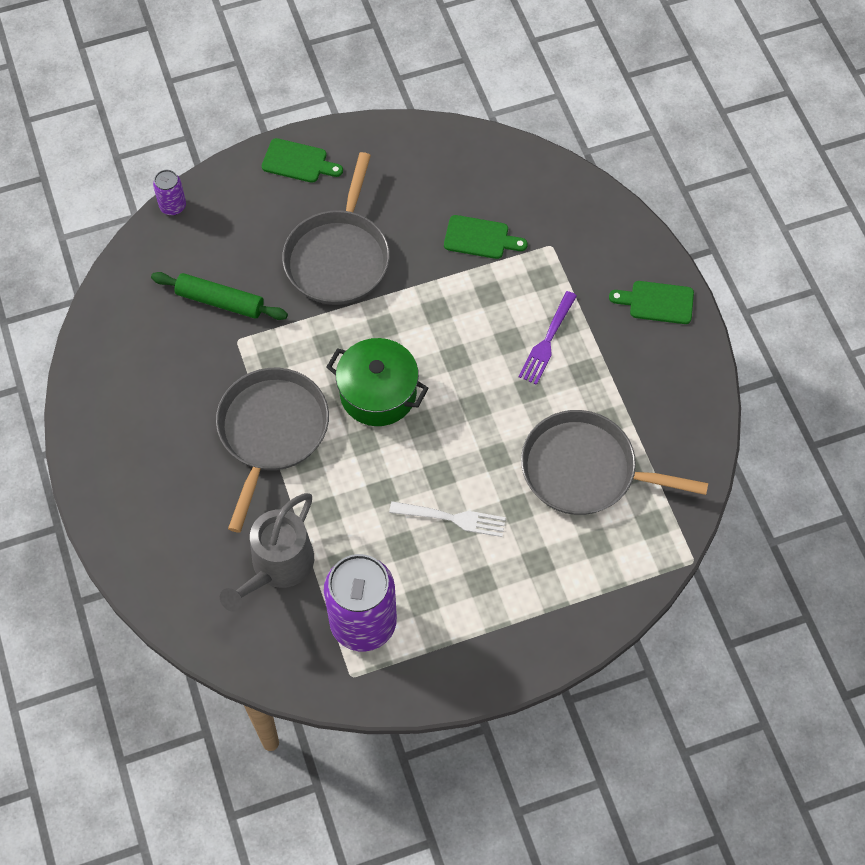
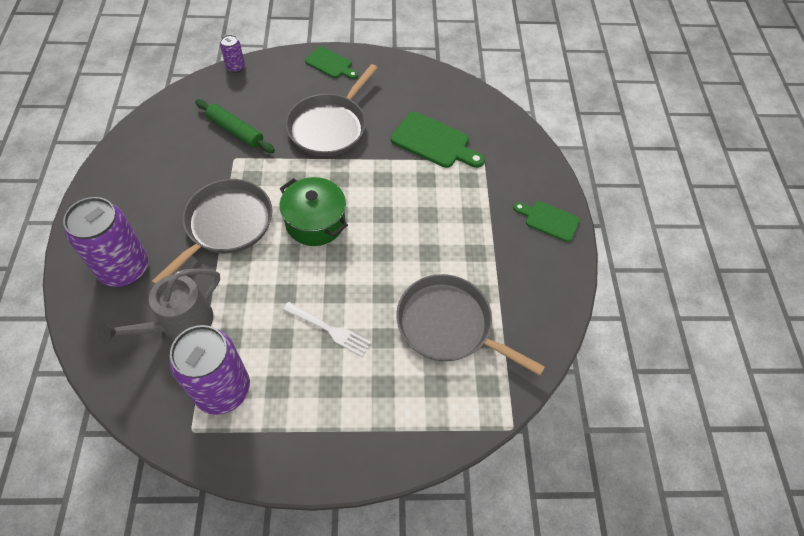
camera: 15 degrees right, 5 degrees down
(177, 524) = (124, 268): none -> purple can
(480, 238) = (434, 142): green cutting board -> green cutting board, size x1.55
(547, 340) = (456, 222): purple fork -> none

